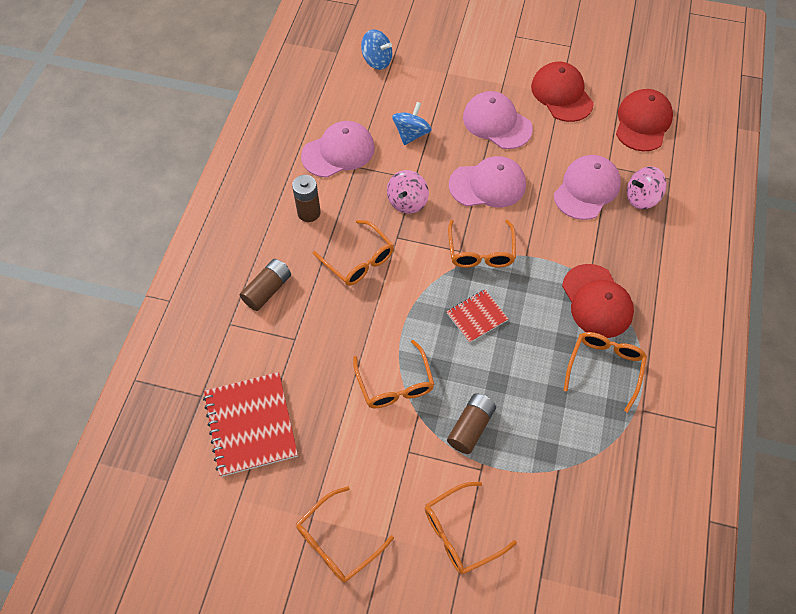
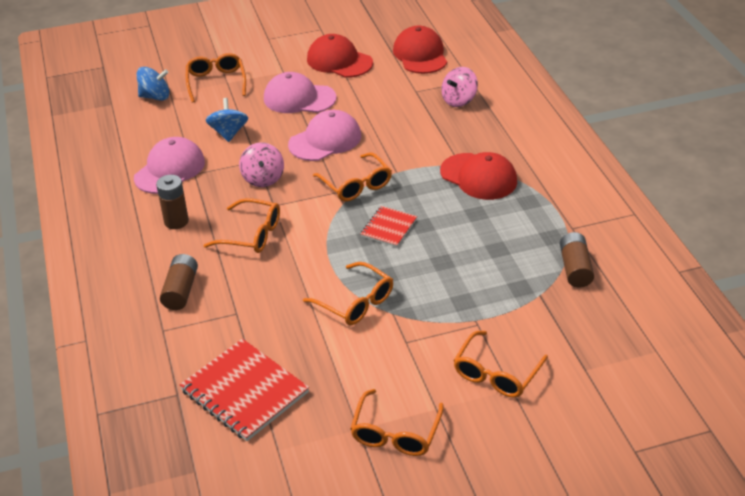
camera: 30 degrees left, 20 degrees down
(471, 427) = (445, 301): brown battery -> brown battery (575, 268)
(586, 189) = (410, 111): pink cap -> none
(604, 367) = (520, 215): orange glasses -> orange glasses (216, 82)

